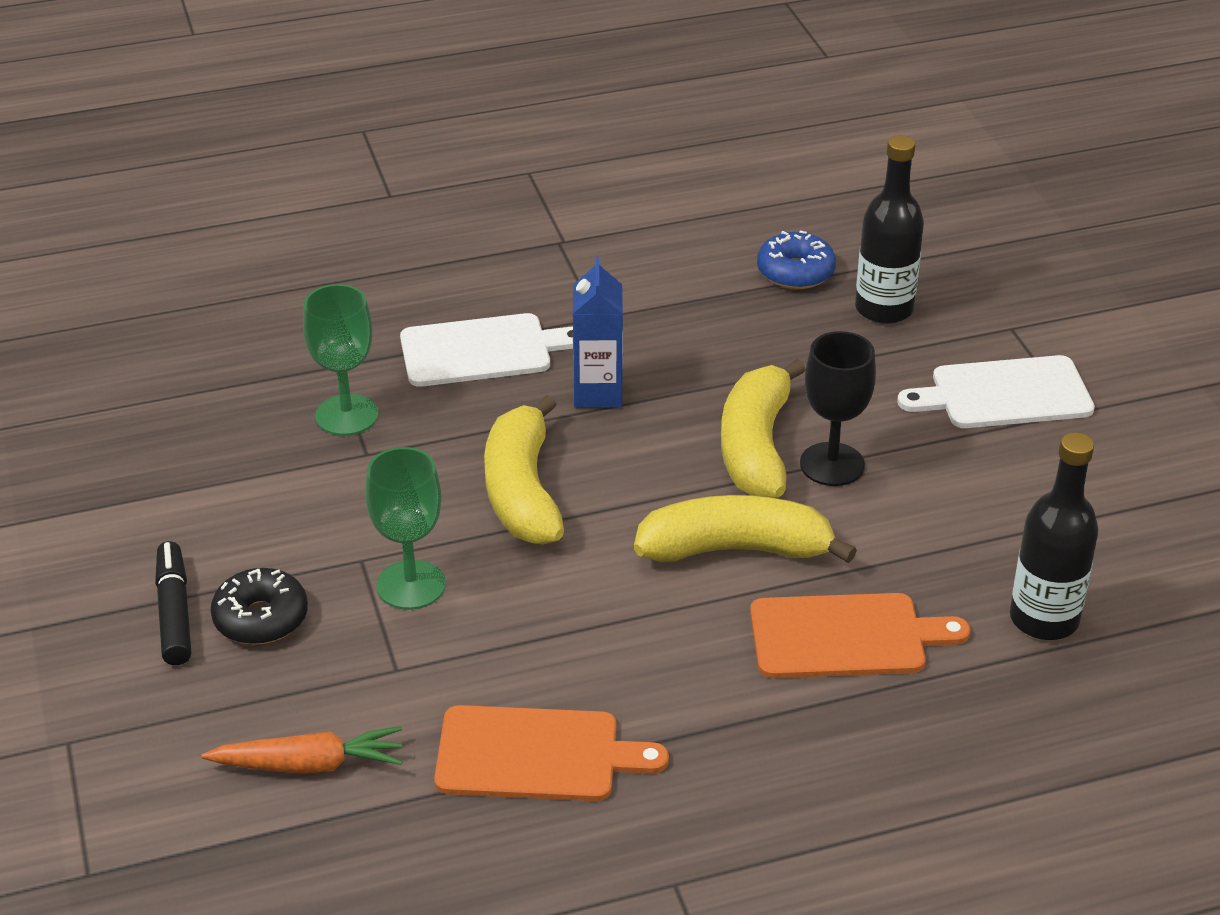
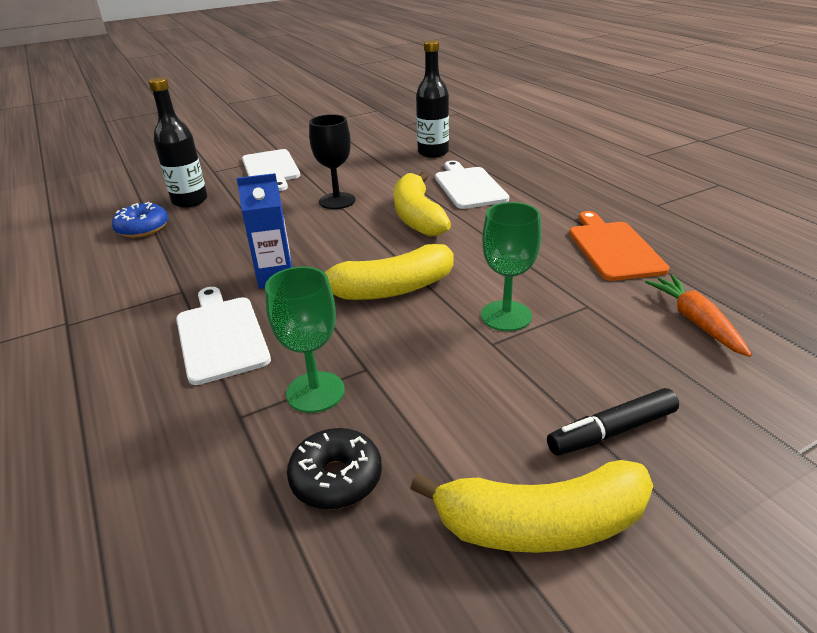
camera: 100 degrees left, 5 degrees down
(261, 618) = (584, 378): black donut -> black donut (336, 478)
(756, 447) = (326, 221): yellow banana -> yellow banana (541, 524)
(845, 637) = (469, 186): orange cutting board -> white cutting board

